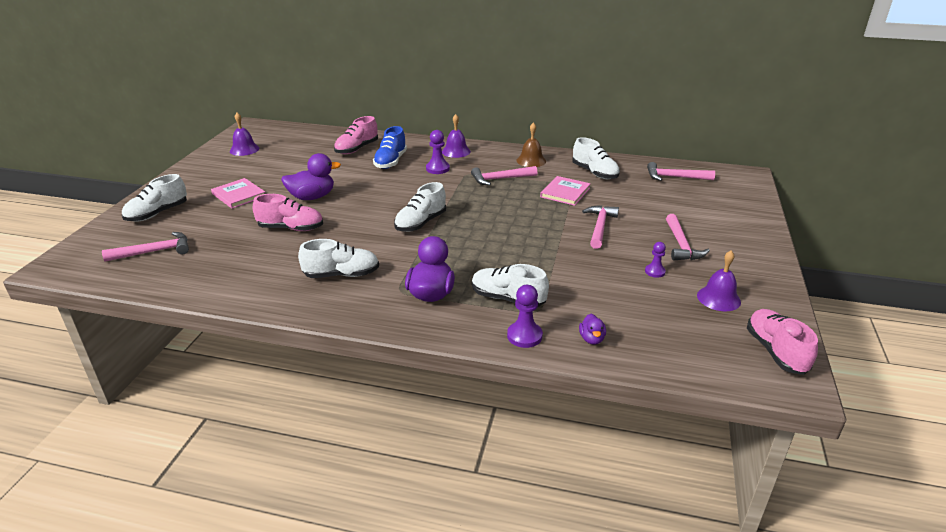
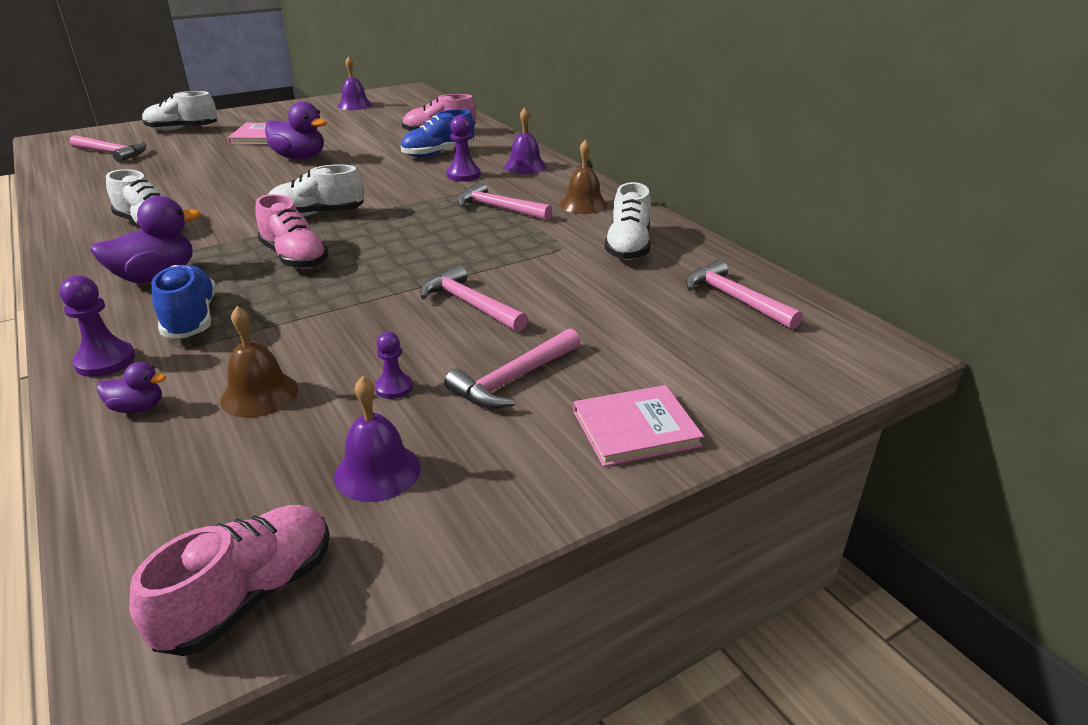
camera: 45 degrees right, 0 degrees up
(291, 228) = (221, 174): pink shoe -> pink shoe (294, 258)
(508, 299) = (191, 319): white shoe -> blue shoe
(565, 192) = (532, 251): pink book -> pink book (635, 428)
(591, 339) = (138, 408): purple duck -> purple duck turned 135 degrees counterclockwise
(599, 227) = (470, 304): pink hammer -> pink hammer turned 105 degrees counterclockwise
(619, 304) = (259, 394): none -> brown bell

